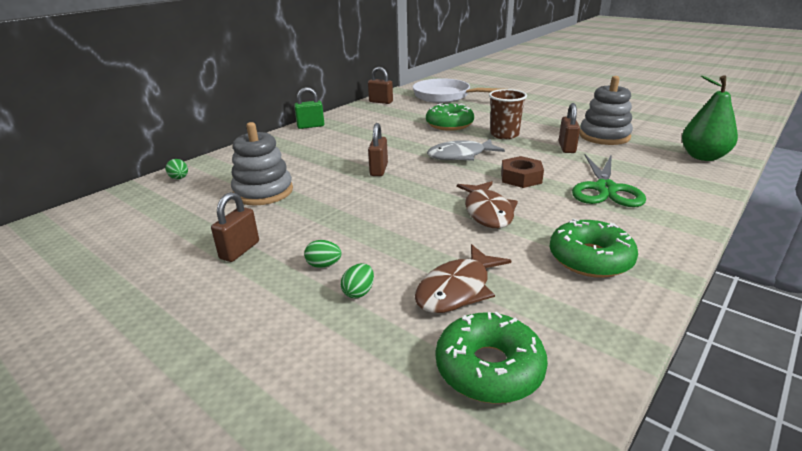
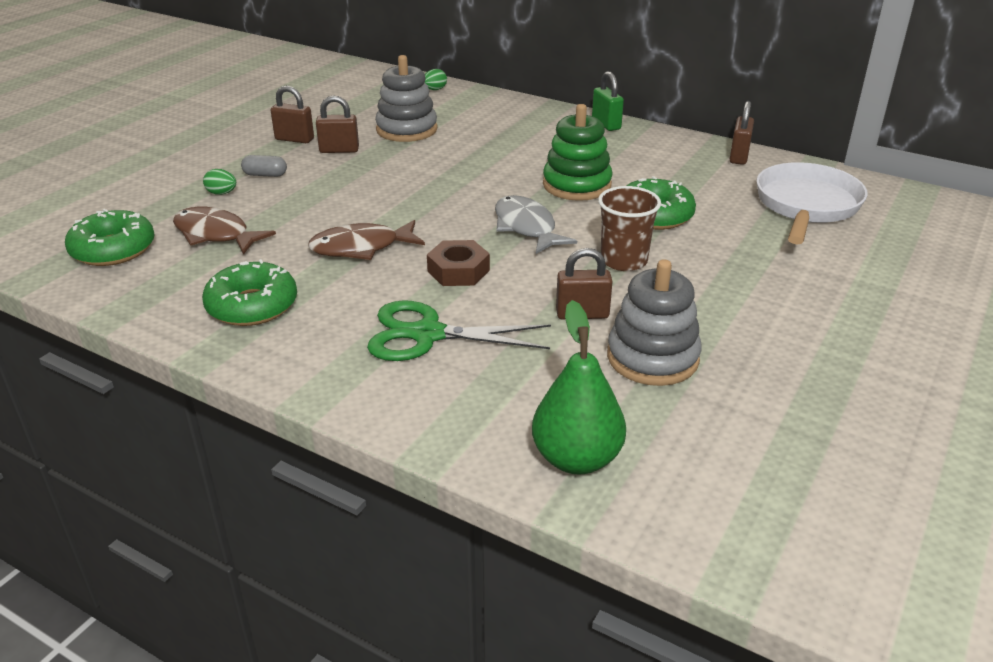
camera: 80 degrees right, 5 degrees up
(324, 265) = (265, 175): green egg -> grey capsule
(379, 170) = (470, 179): brown padlock -> brown padlock (339, 150)
(402, 139) = (577, 185): none -> green stacking toy

